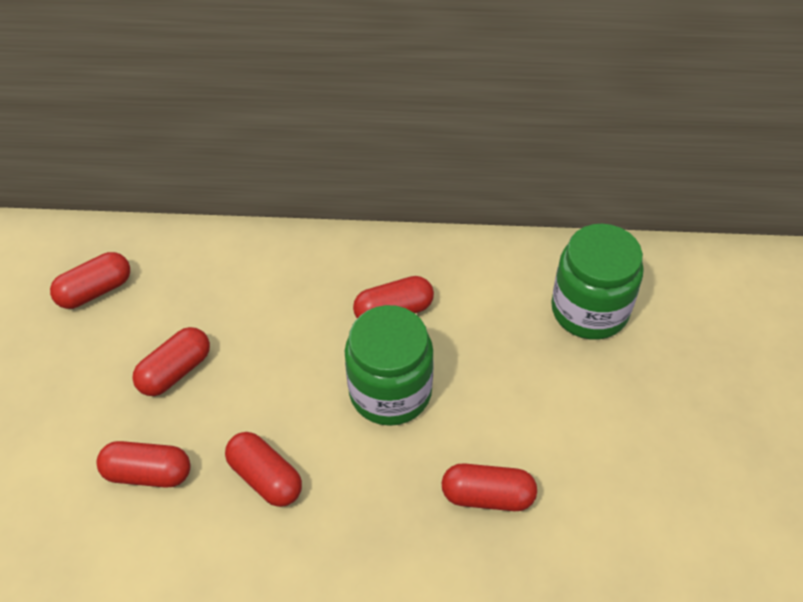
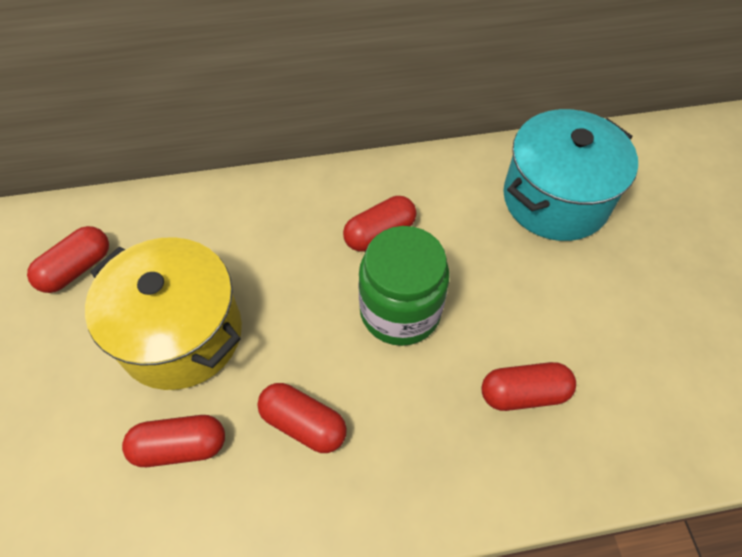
camera: 15 degrees left, 5 degrees up
(175, 371) = (181, 334): red capsule -> yellow pot
(589, 310) = (555, 199): green jar -> turquoise pot

